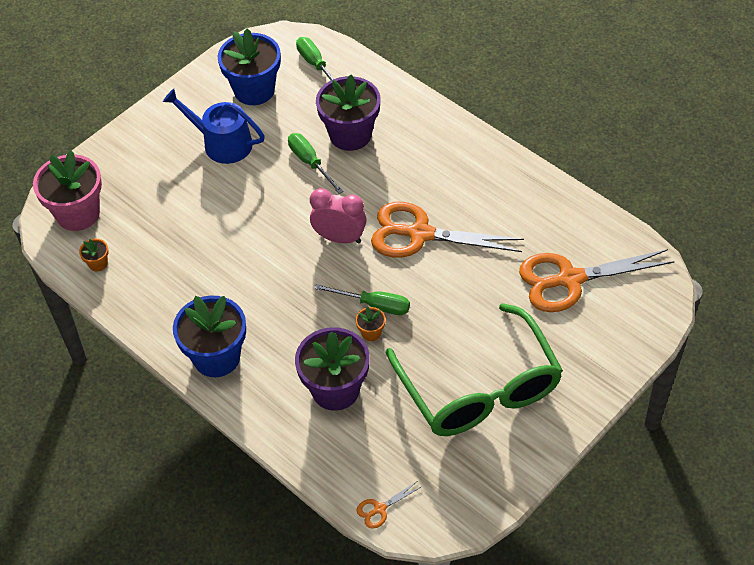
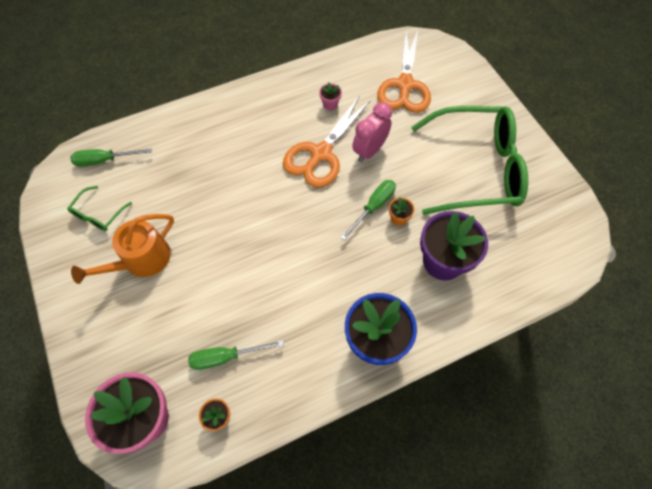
camera: 70 degrees left, 10 degrees up
(221, 143) = (141, 260): blue watering can -> orange watering can
(254, 90) = (98, 215): blue flower pot -> green glasses
(310, 163) = (207, 201): green screwdriver -> green screwdriver (226, 357)
(339, 238) = (296, 207): pink clock -> pink clock (369, 151)
(350, 135) = (195, 163): purple flower pot -> none
(380, 509) = (561, 269): orange scissors -> none
(495, 217) = (330, 104): none -> pink flower pot

